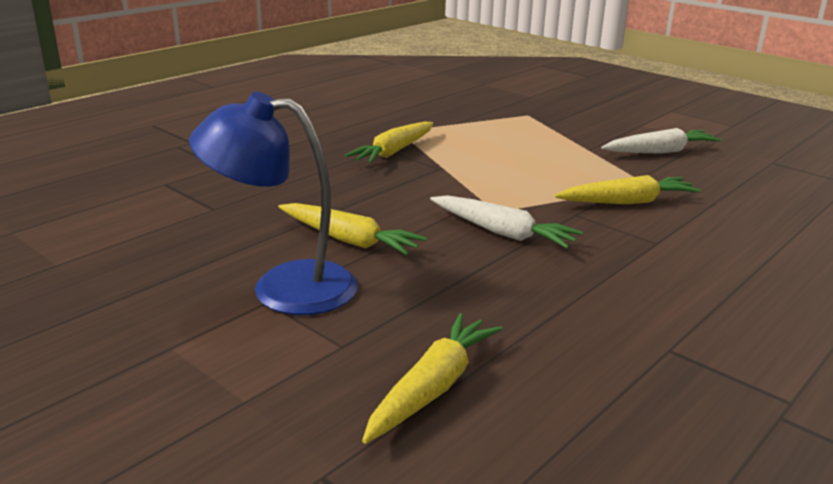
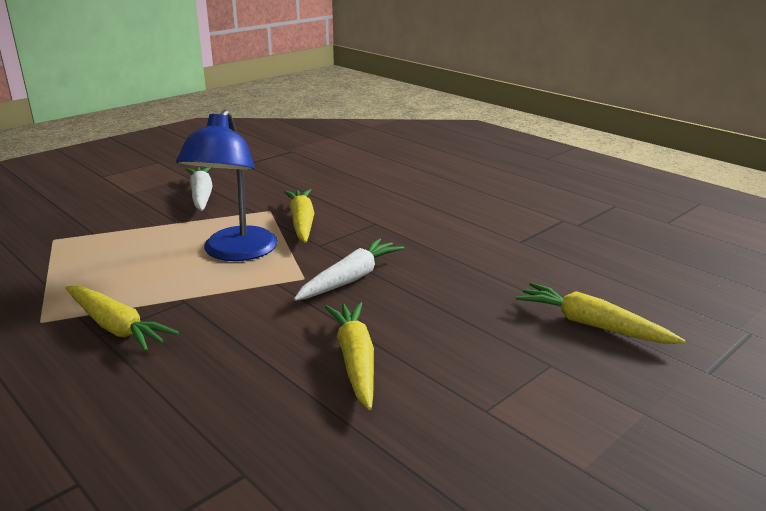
camera: 85 degrees left, 0 degrees up
(283, 287) = (457, 400): blue lamp -> blue lamp (235, 252)
(348, 240) = (355, 361): yellow carrot -> yellow carrot turned 45 degrees counterclockwise

